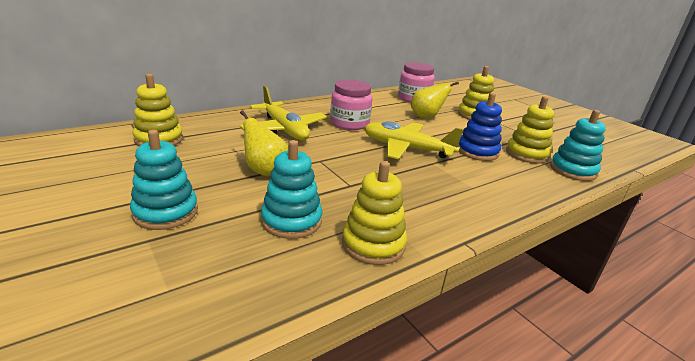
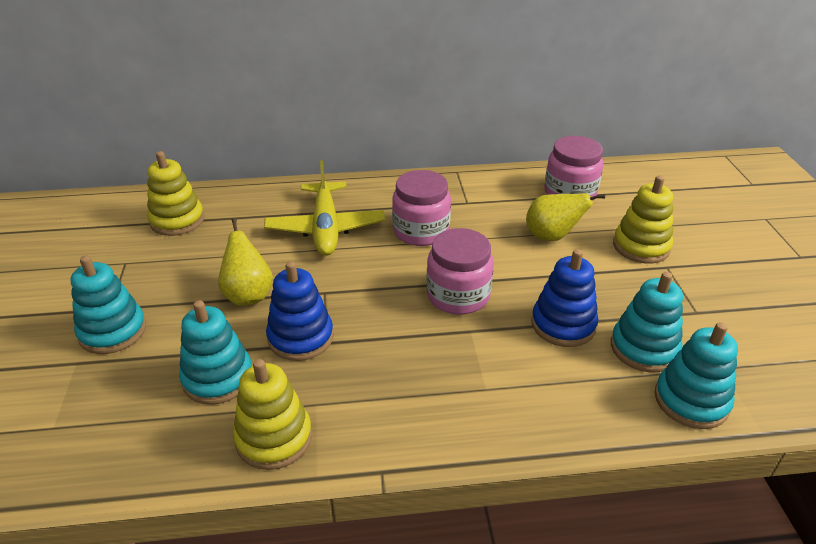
camera: 30 degrees right, 10 degrees up
(329, 186) = (300, 337): none -> blue stacking toy
(406, 148) = (458, 295): yellow plane -> pink jar
(526, 154) = (644, 348): yellow stacking toy -> turquoise stacking toy

